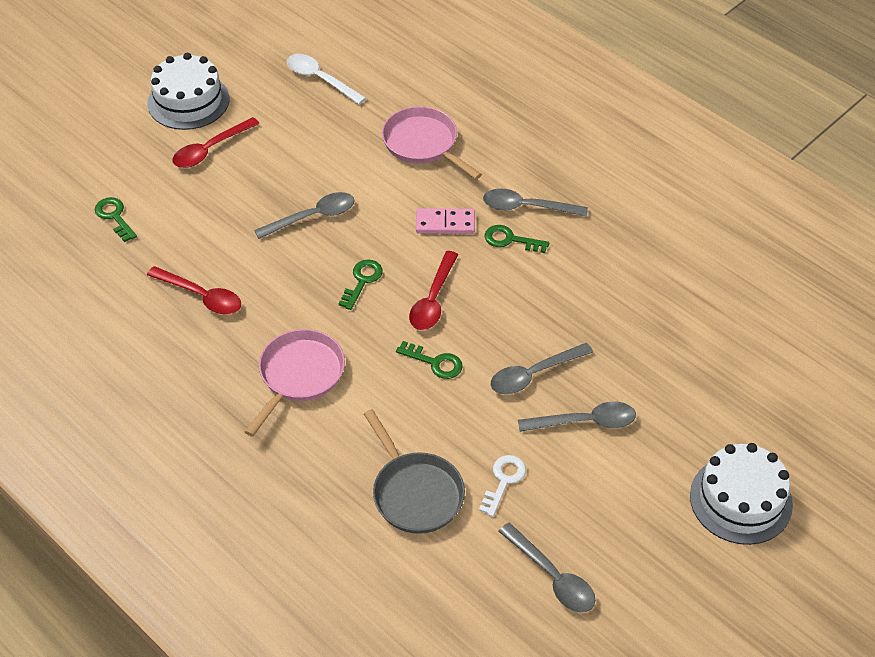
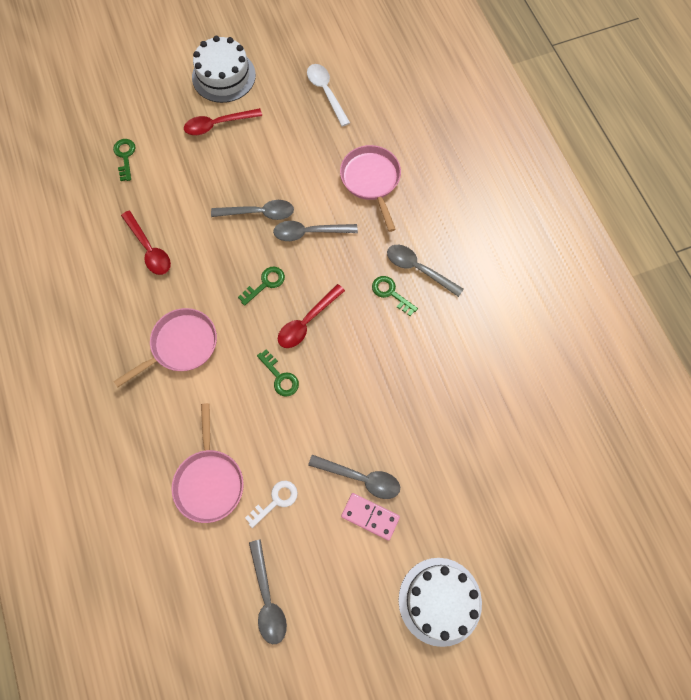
camera: 25 degrees right, 20 degrees up
(415, 492) = (209, 481): grey pan -> pink pan
(445, 223) = (350, 258): pink domino -> pink domino (370, 516)
(534, 374) = (345, 419): grey spoon -> grey spoon (309, 233)

